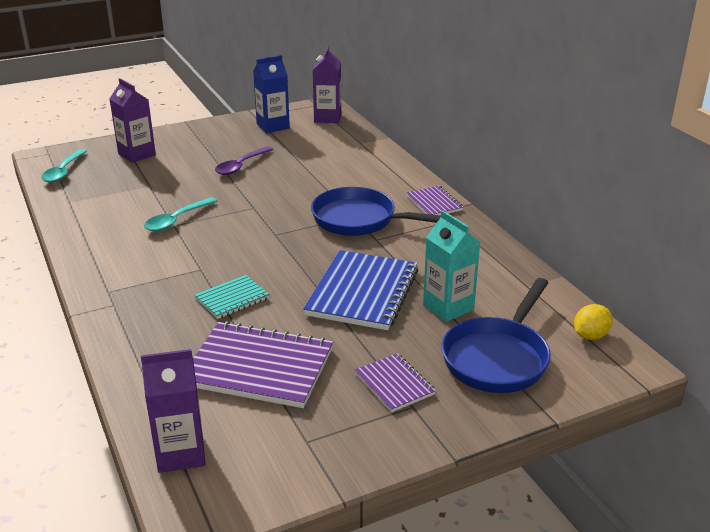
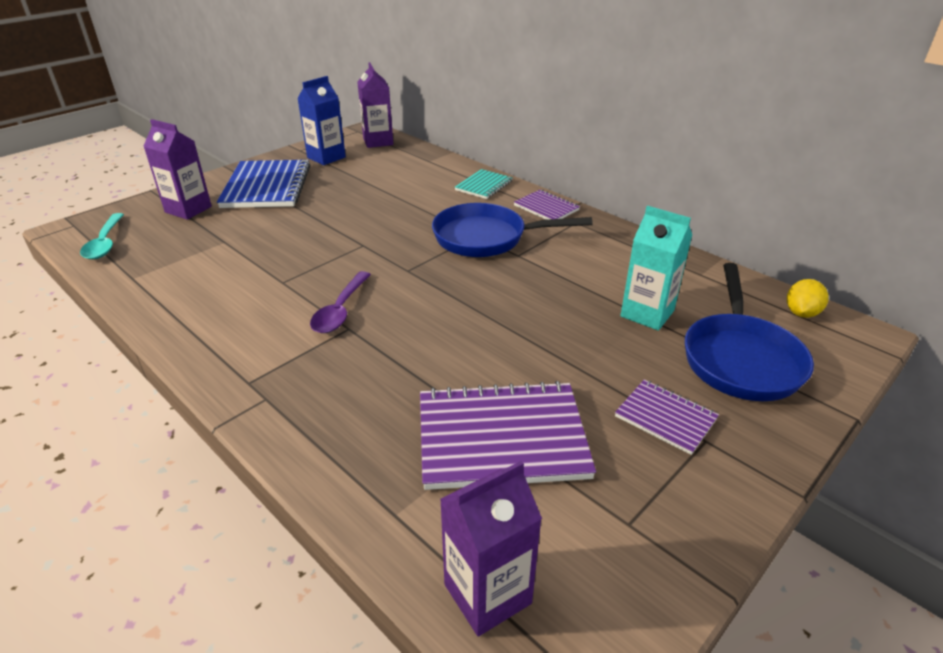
camera: 20 degrees left, 5 degrees up
(176, 220) = (282, 276): turquoise spoon -> none
(232, 298) = (410, 356): turquoise notebook -> turquoise notebook (483, 186)
(241, 166) = (318, 203): purple spoon -> purple spoon (340, 310)
(362, 292) = (549, 316): blue notebook -> blue notebook (266, 187)

